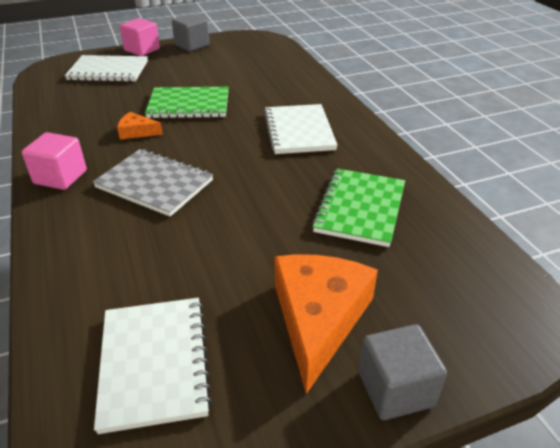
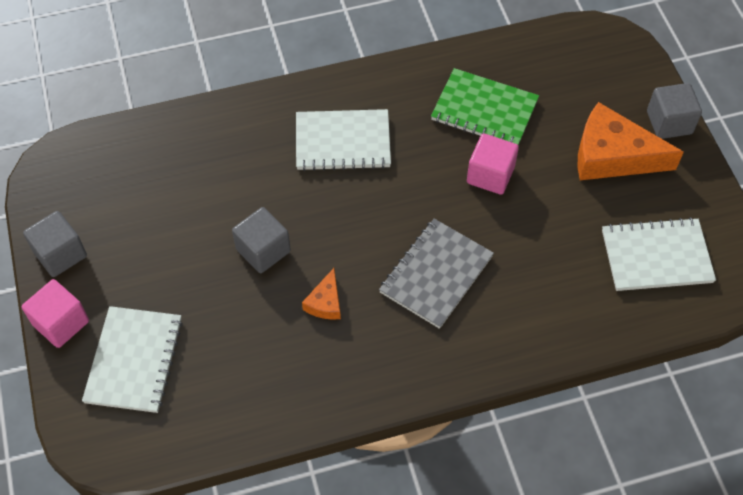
camera: 85 degrees left, 20 degrees up
(60, 177) = (416, 367): pink cube -> pink cube (490, 175)
(189, 105) = (263, 250): green notebook -> grey cube

